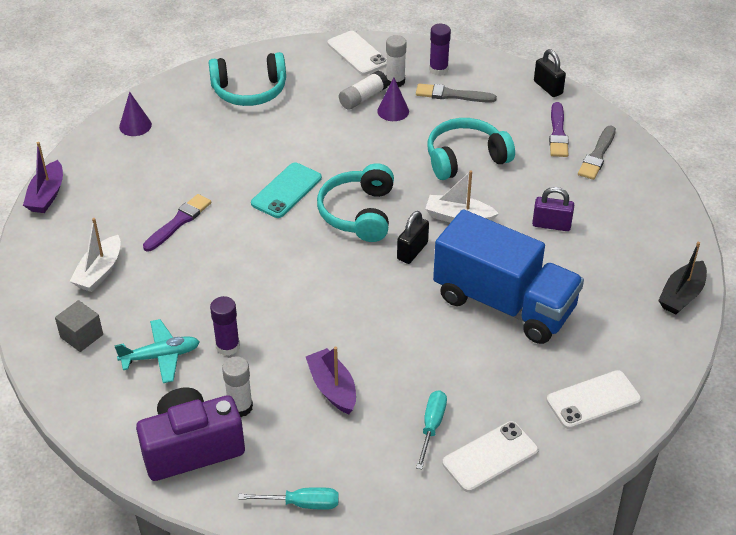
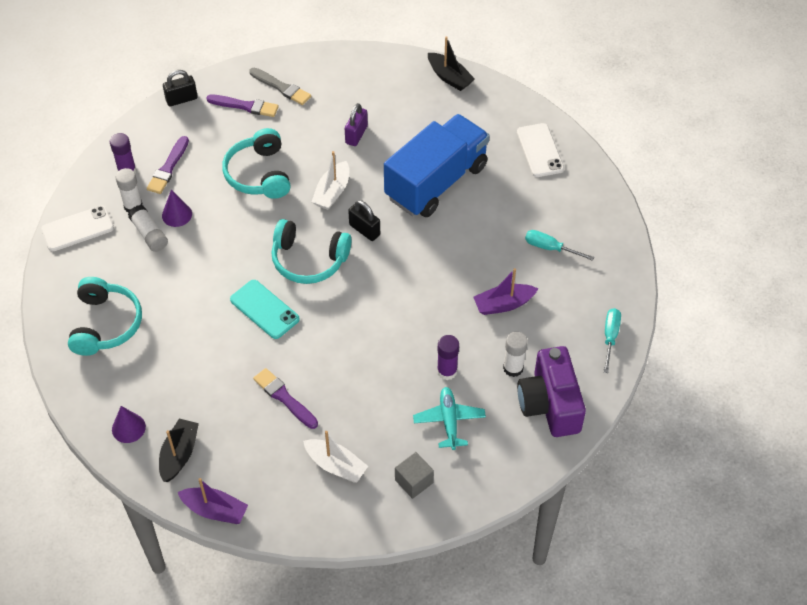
camera: 80 degrees left, 10 degrees up
(108, 162) = (179, 454): none -> black boat
(452, 95) = (168, 167): grey brush -> purple brush
(490, 457) = (582, 219): white phone -> none

